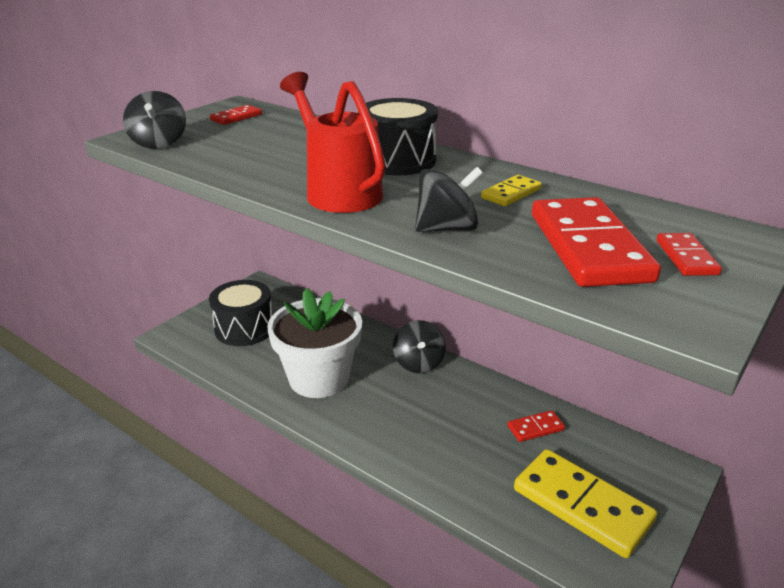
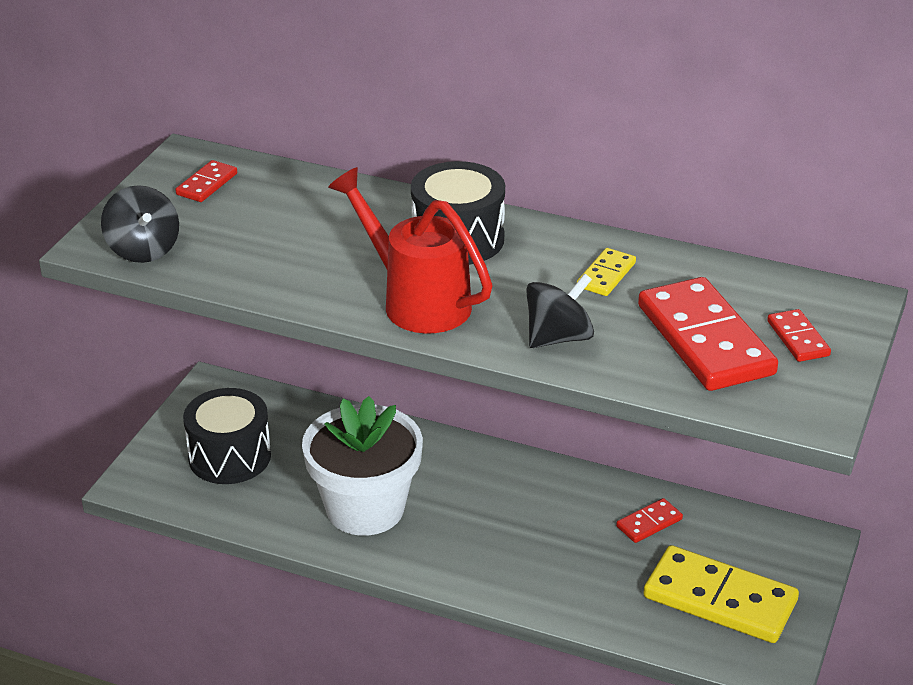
camera: 15 degrees left, 5 degrees up
(418, 363) = (483, 465): black spinning top -> none

